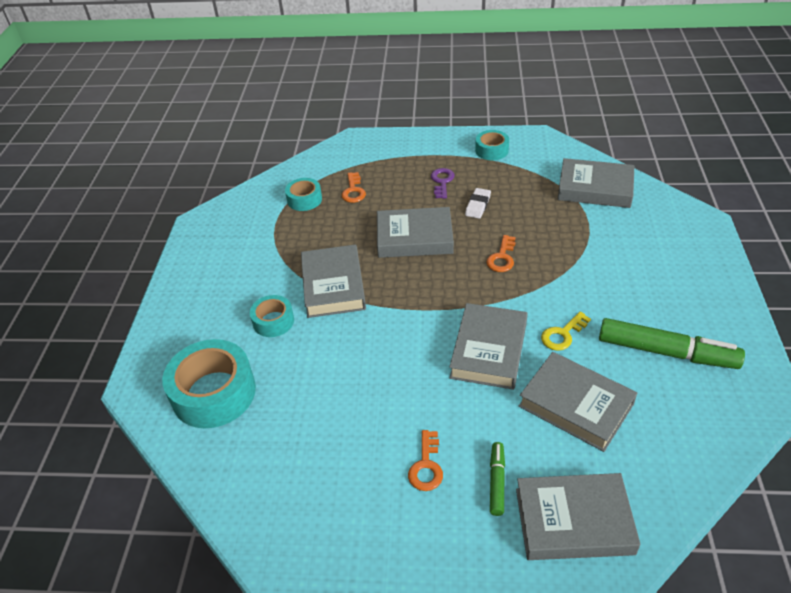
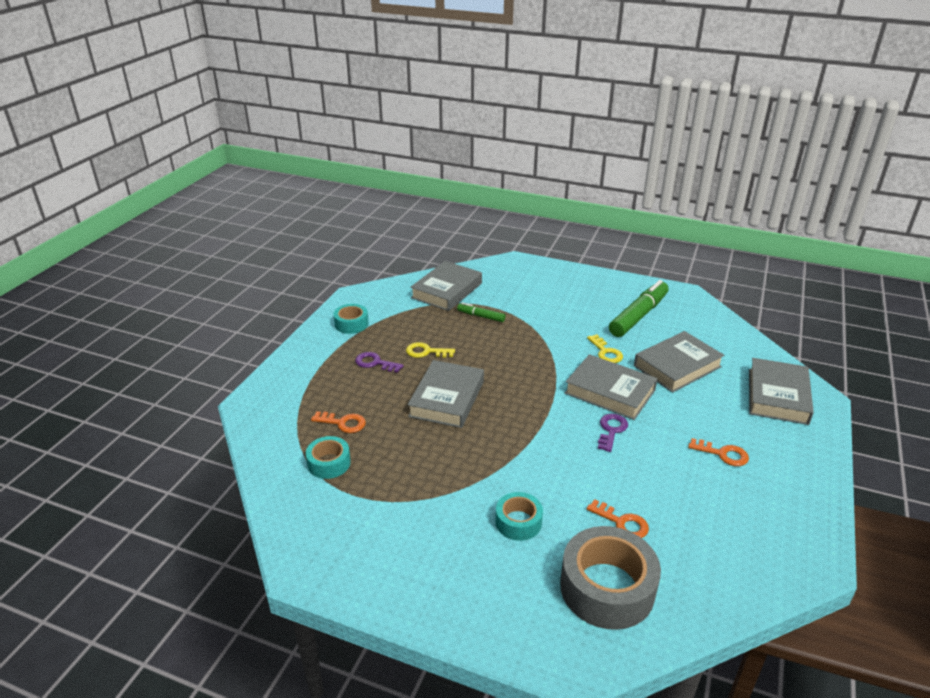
camera: 75 degrees left, 10 degrees down
(214, 393) = (607, 588): turquoise tape -> grey tape
(333, 286) = (486, 467): grey book -> none
(423, 362) = (611, 430): none -> purple key
(477, 205) = (426, 352): white eraser -> yellow key
(497, 481) = (741, 421): green marker -> green marker (481, 316)
(502, 257) = (504, 357): orange key -> orange key (622, 523)

